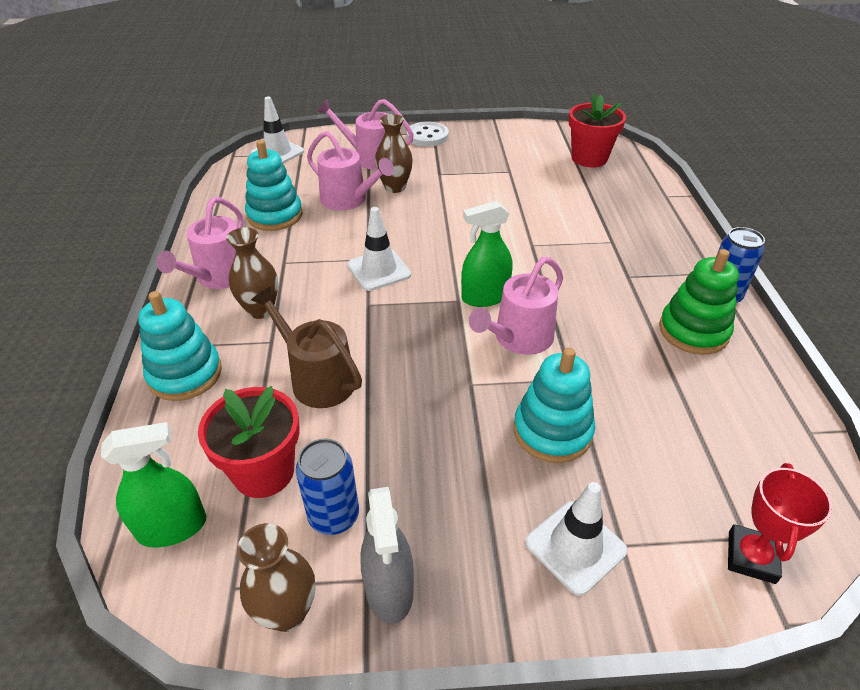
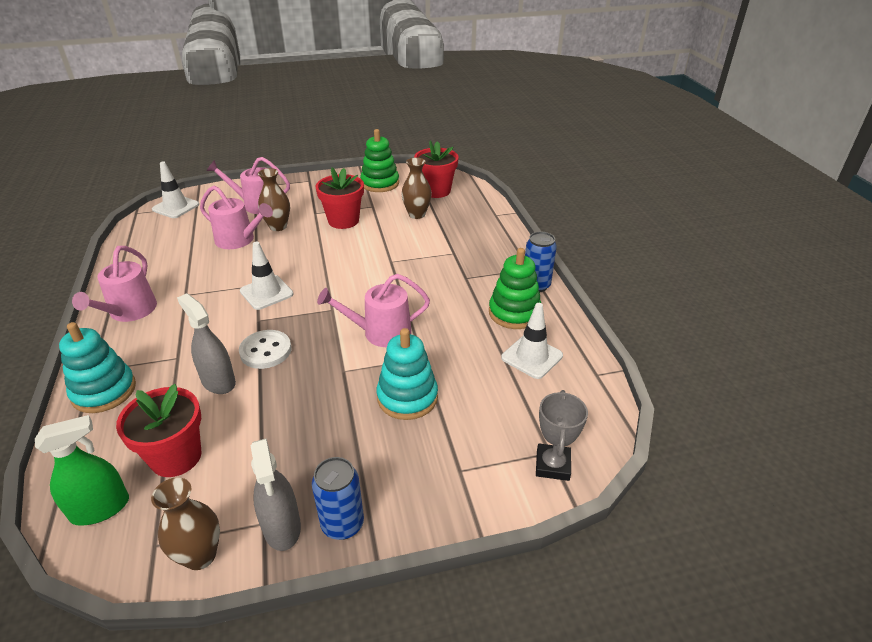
camera: 10 degrees left, 5 degrees down
(260, 310) = (167, 334): brown vase -> brown vase (417, 214)
(275, 215) = (176, 258): turquoise stacking toy -> none
(318, 379) = (218, 381): brown watering can -> grey spray bottle
(334, 516) = (235, 481): blue can -> blue can (342, 524)
(427, 136) = (304, 183): white button -> white button (265, 351)
(473, 187) = (343, 221): none -> red flower pot
(485, 297) = (353, 304): green spray bottle -> none
(519, 143) = (380, 183): none -> green stacking toy
(519, 338) = (381, 332): pink watering can -> pink watering can turned 45 degrees clockwise
(575, 546) = (425, 476): white traffic cone -> white traffic cone (532, 357)
(751, 557) = (552, 465): red trophy -> grey trophy

